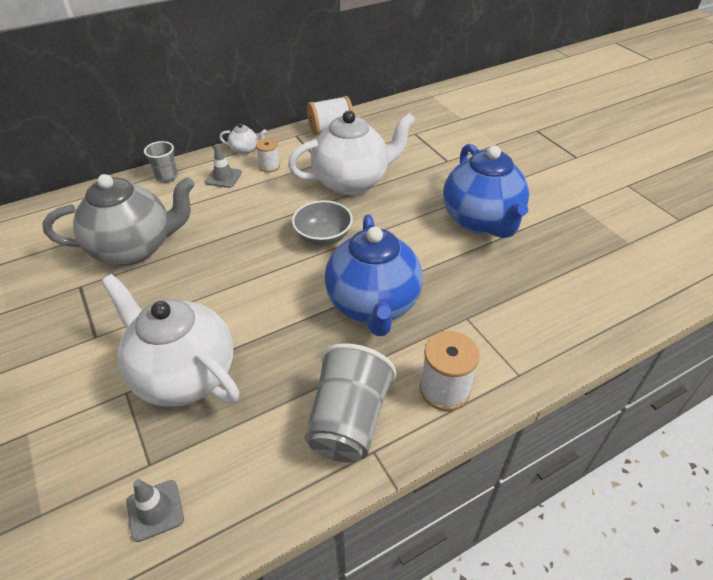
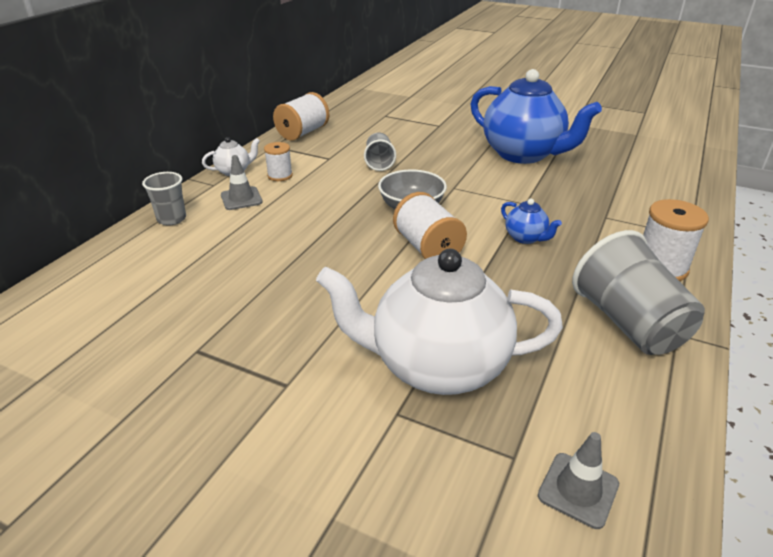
camera: 35 degrees left, 10 degrees down
(134, 248) = (220, 290): grey teapot -> none
(291, 278) = (428, 248): none -> white spool
(352, 182) = (379, 162): white teapot -> grey cup
(373, 305) = (526, 238): blue teapot -> blue teapot, size x0.41

